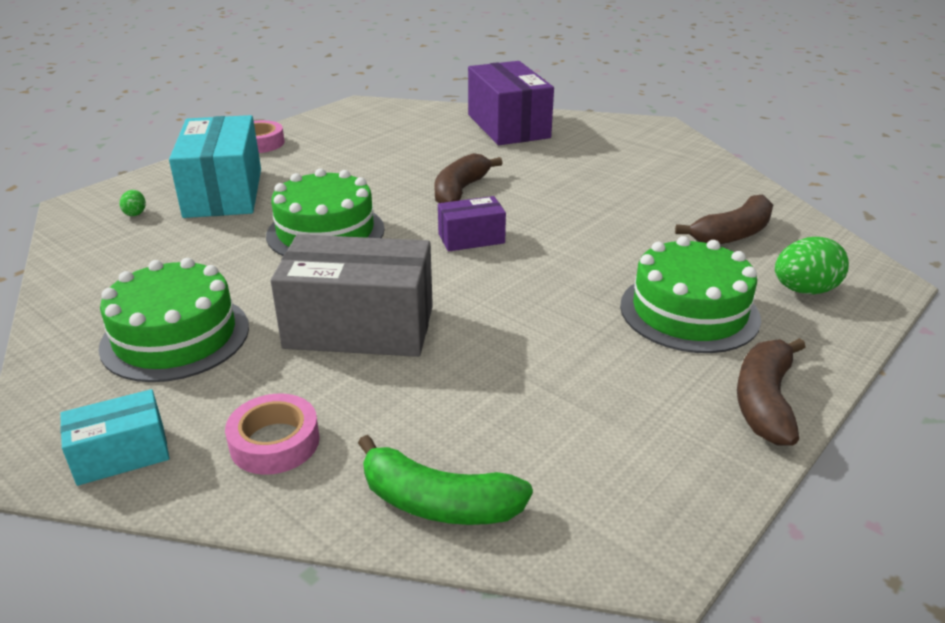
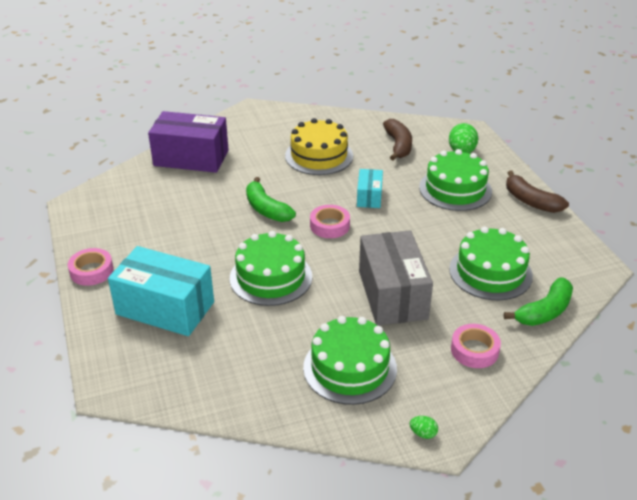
camera: 60 degrees left, 5 degrees up
(121, 454) = (452, 408): turquoise box -> turquoise box (369, 197)
(135, 213) = (156, 359): green egg -> green egg (423, 433)
(359, 327) = (392, 294): grey box -> grey box turned 45 degrees counterclockwise
(460, 191) = (266, 209): brown banana -> green banana
(471, 238) = (329, 226): purple box -> pink tape
(498, 407) = (490, 272): none -> green cake
(618, 189) = (319, 156): none -> yellow cake

